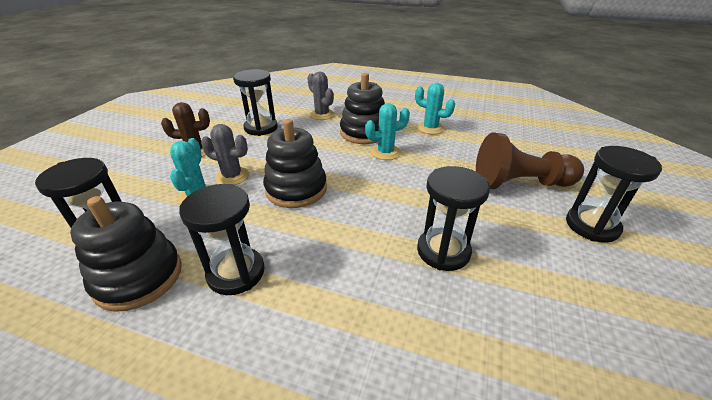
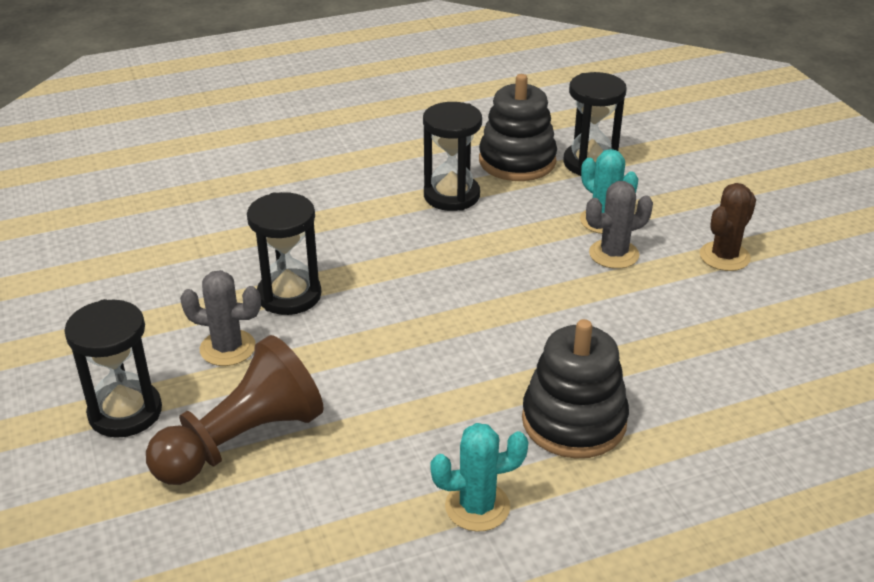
camera: 140 degrees right, 0 degrees up
(261, 128) = (735, 337): black hourglass -> none
(296, 189) = (518, 278): black stacking toy -> none
(322, 115) = (709, 426): grey cactus -> grey cactus (227, 348)
(385, 152) = (487, 395): turquoise cactus -> none

